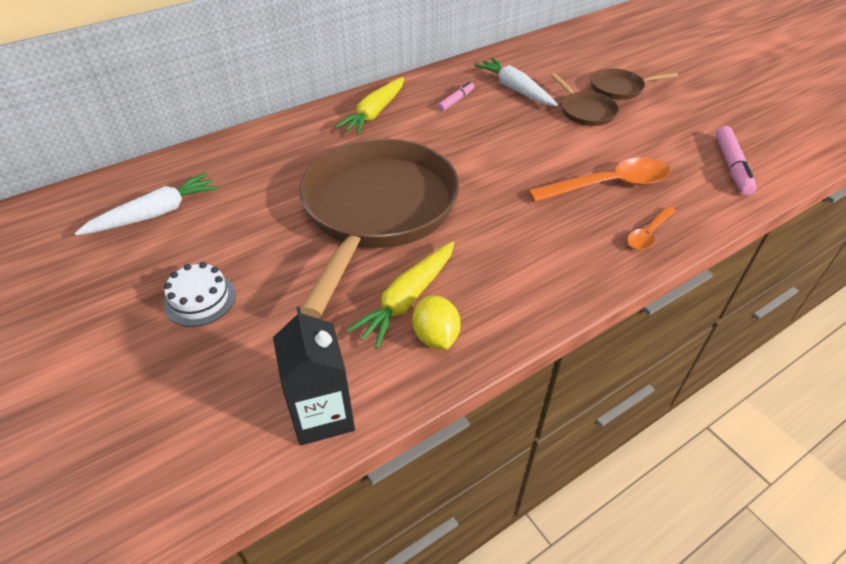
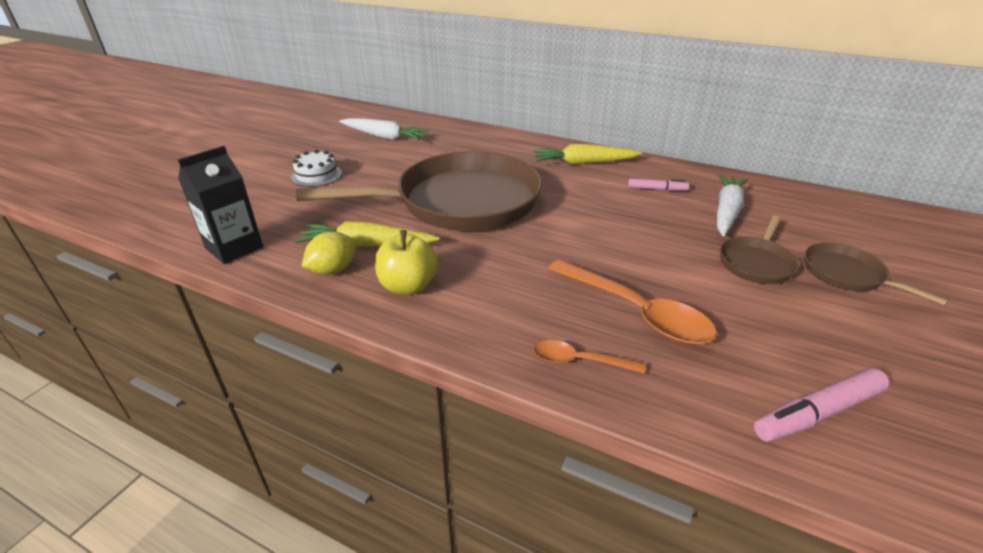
camera: 60 degrees right, 10 degrees down
(500, 291) = (408, 286): none -> yellow apple

